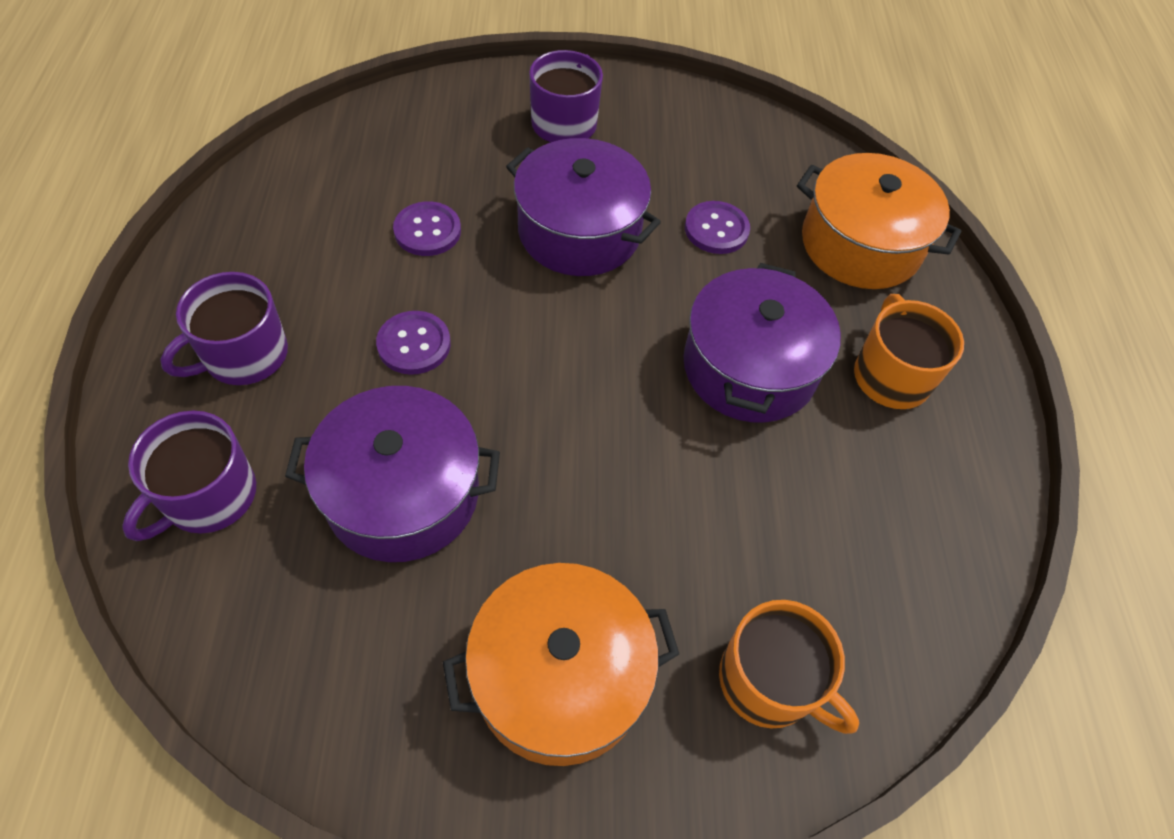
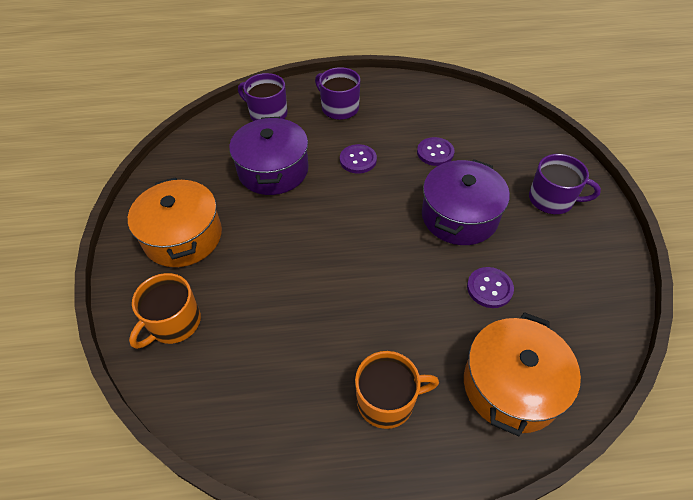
camera: 90 degrees right, 5 degrees down
(749, 367) = (375, 310): purple pot -> none

